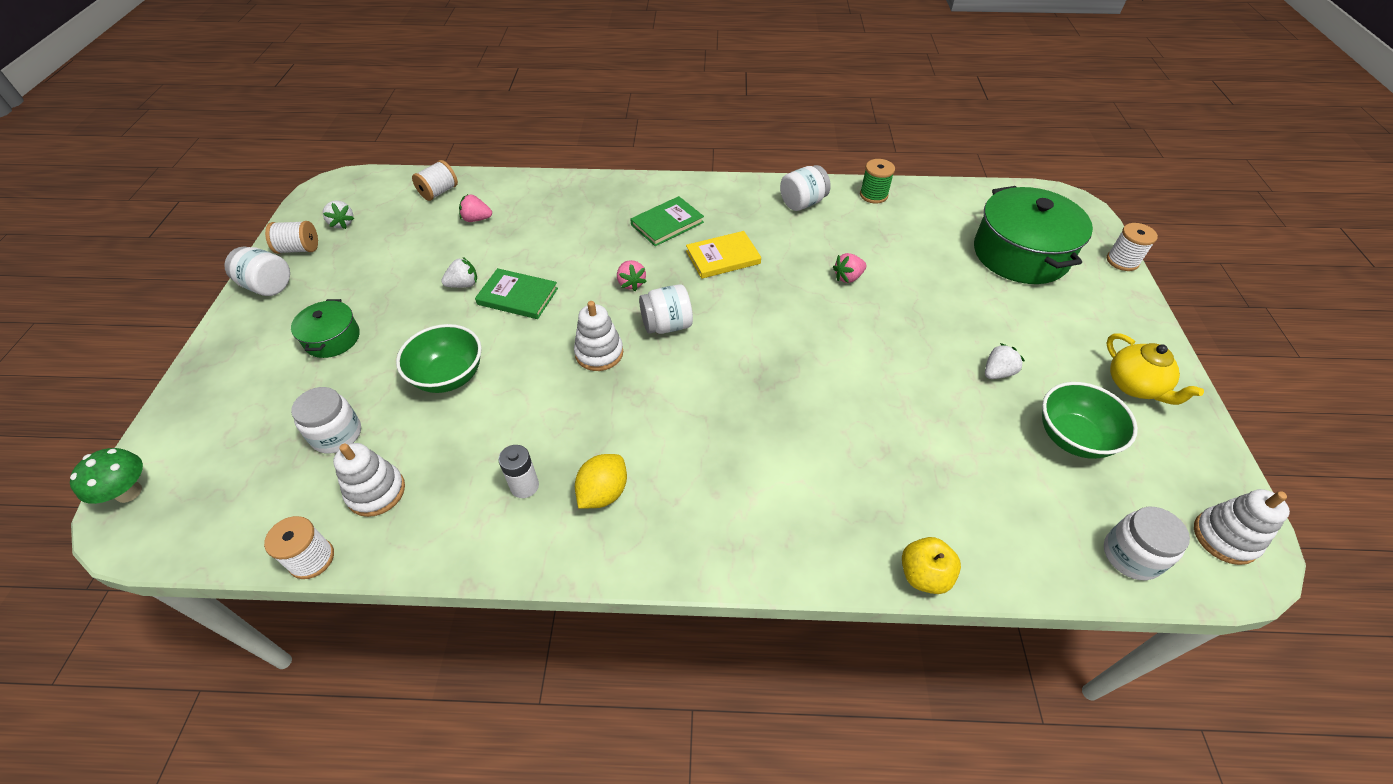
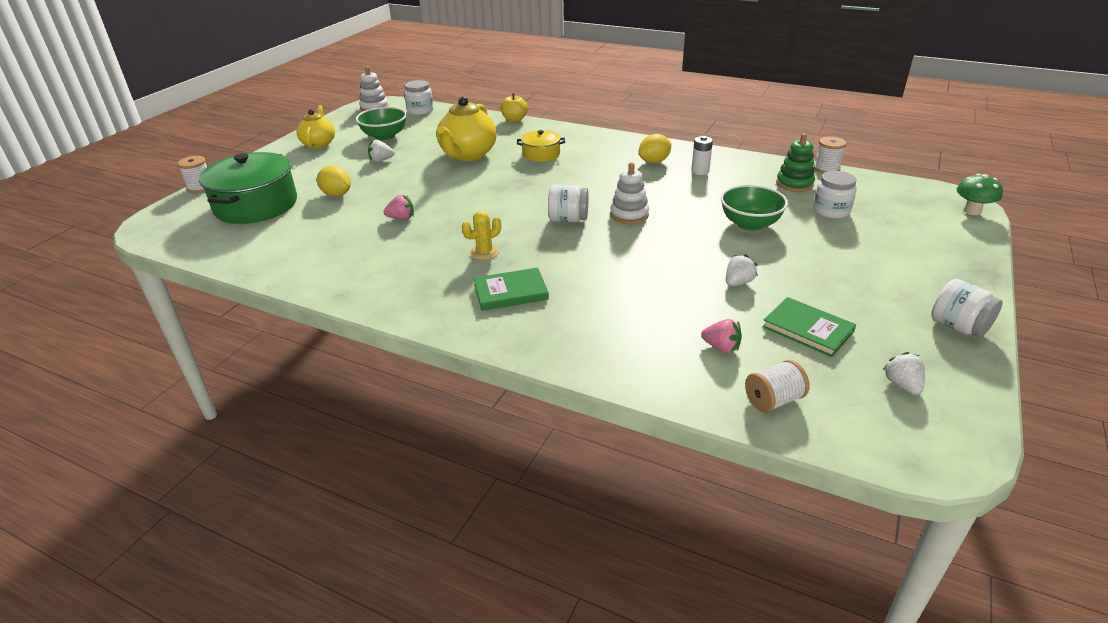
camera: 155 degrees left, 15 degrees down
(299, 249) = (945, 362): white spool -> none
(332, 338) = (860, 266): green pot -> none
(376, 492) = (794, 184): white stacking toy -> green stacking toy
(463, 284) = (738, 283): white strawberry -> white strawberry turned 135 degrees clockwise
(518, 296) = (686, 262): green book -> green book (807, 329)
(631, 283) = (579, 251): pink strawberry -> none
(723, 257) = (484, 252): yellow book -> yellow cactus
(789, 460) = (541, 154): none -> yellow pot
(802, 203) = (361, 280): white jar -> none
(873, 195) = (288, 271): green spool -> none
(896, 424) = (468, 155): none -> yellow teapot
(962, 292) = (336, 194): none -> yellow lemon

